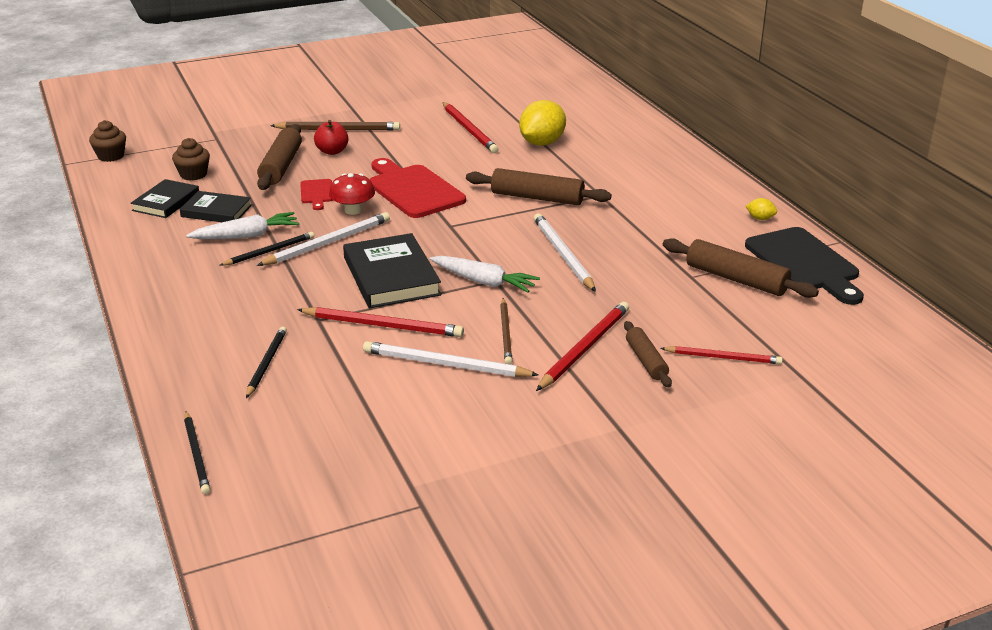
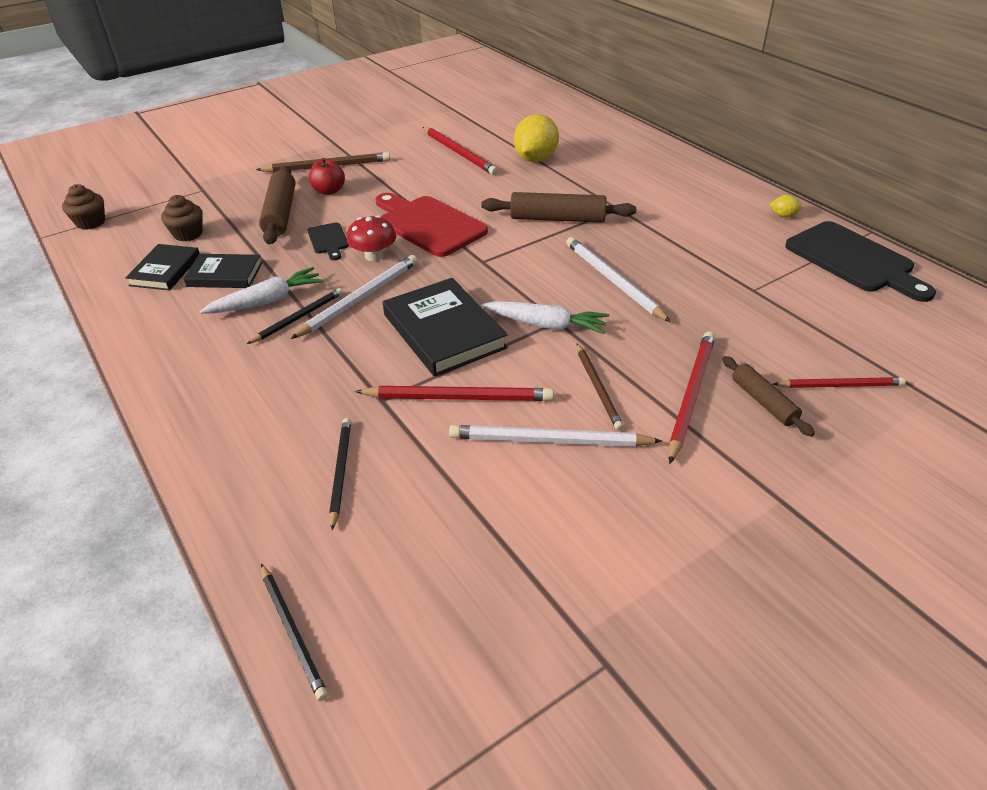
camera: 10 degrees left, 10 degrees up
(317, 193) = (328, 240): red cutting board -> black cutting board
(736, 279) = (799, 287): brown rolling pin -> none

